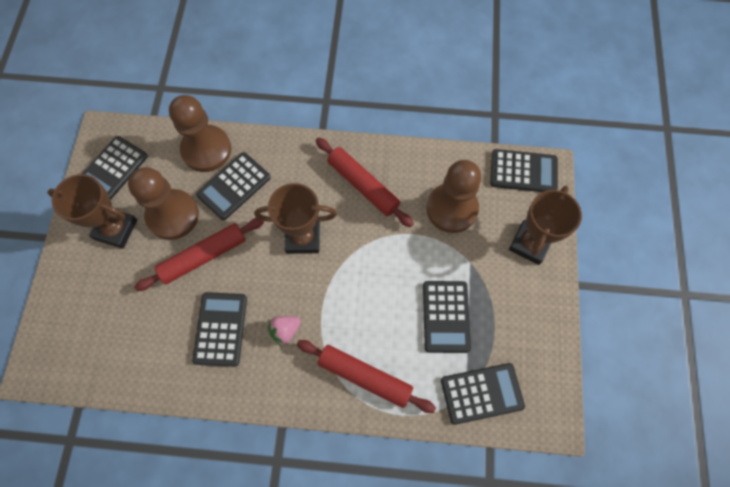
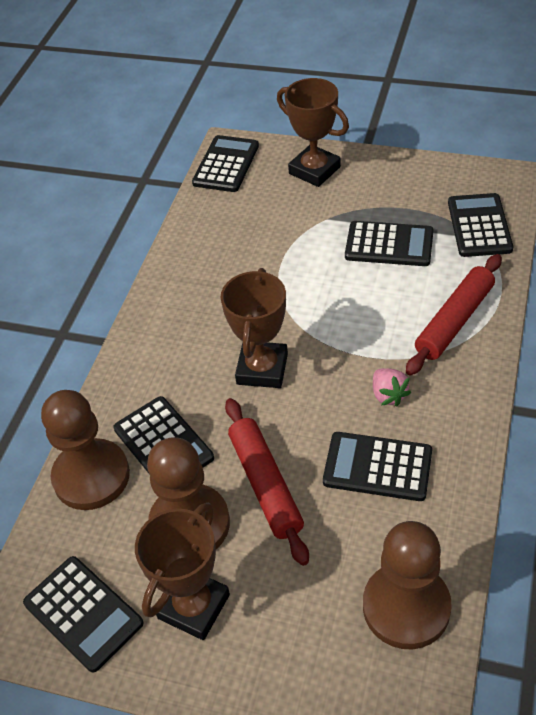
camera: 75 degrees left, 20 degrees down
(363, 185) = (203, 302): red rolling pin -> none
(452, 209) = (257, 226): brown pawn -> brown pawn (406, 607)

